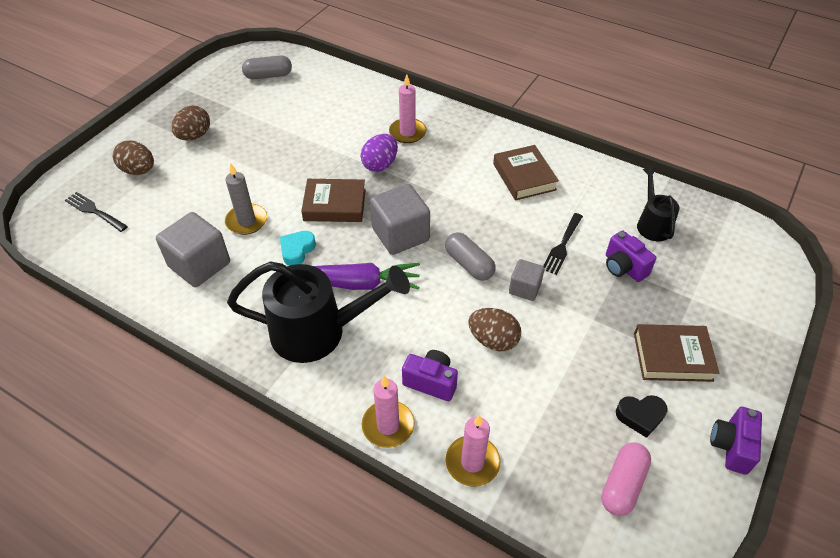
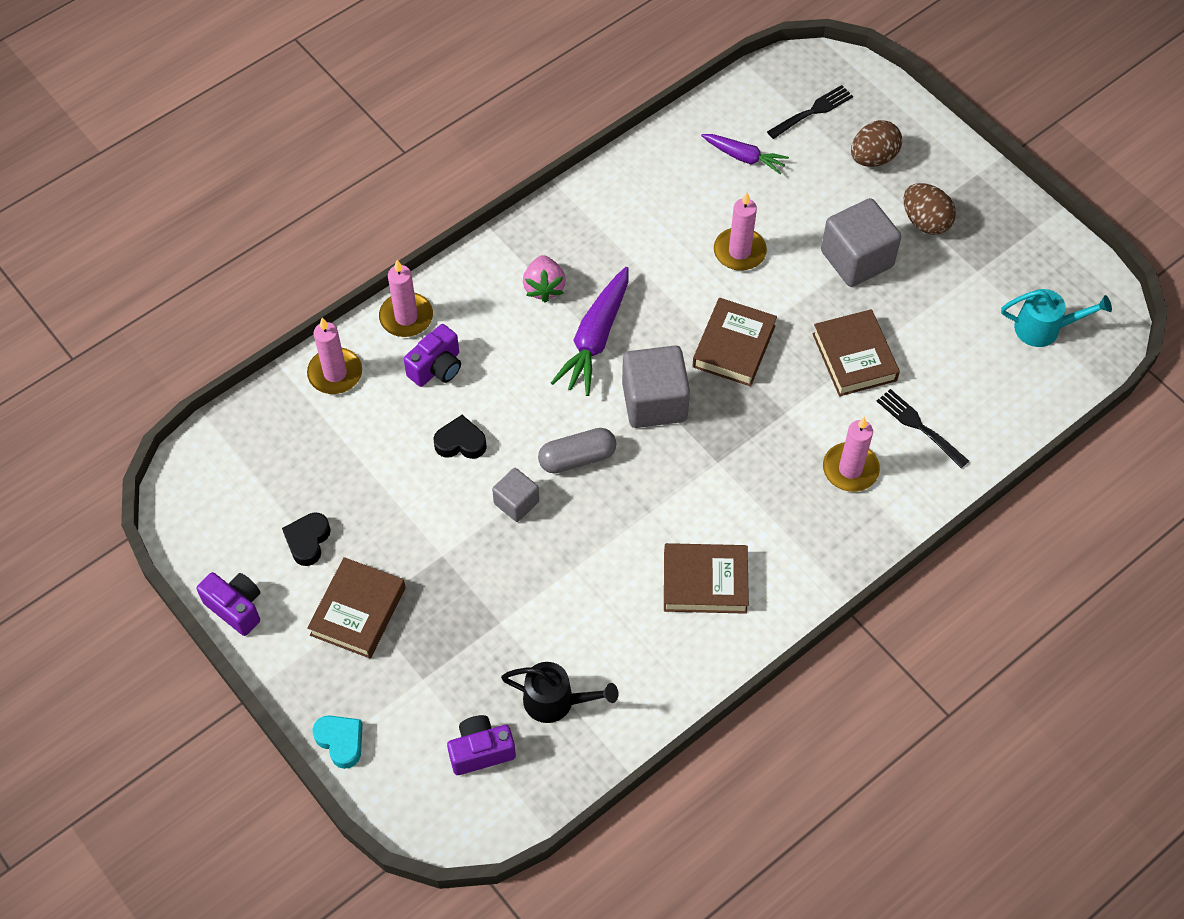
camera: 110 degrees right, 10 degrees up
(149, 240) = (744, 157): none -> purple carrot
(199, 265) = (686, 197): grey cube -> grey cube (856, 259)
(246, 221) = (739, 251): grey candle -> pink candle
(268, 76) = (1045, 328): grey capsule -> turquoise watering can
(297, 250) = (671, 291): turquoise heart -> turquoise heart (341, 741)
(320, 147) = (854, 357): none -> brown book
(320, 331) = (544, 287): black watering can -> pink strawberry
(380, 165) = (792, 416): purple egg -> none
(493, 340) = (460, 442): brown egg -> black heart
(562, 245) = (564, 573): black fork -> black fork (919, 426)
(622, 484) = (251, 488): pink capsule -> none
(623, 267) = (500, 626): purple camera -> purple camera (481, 751)

